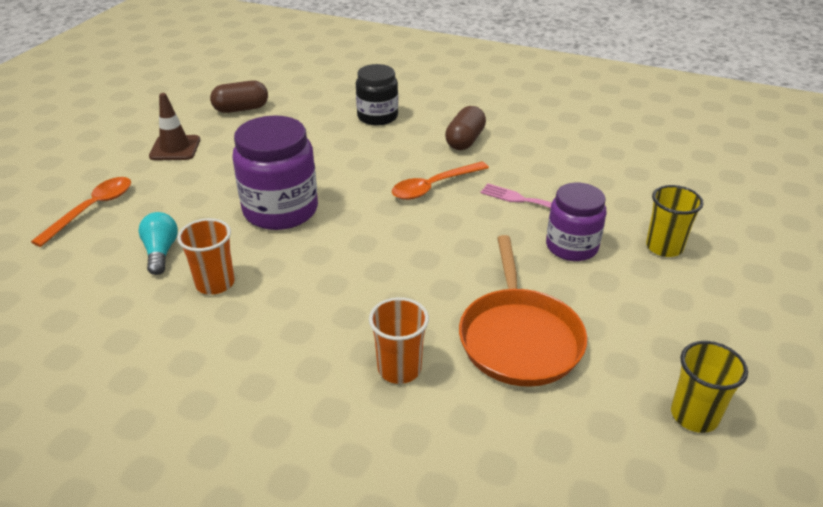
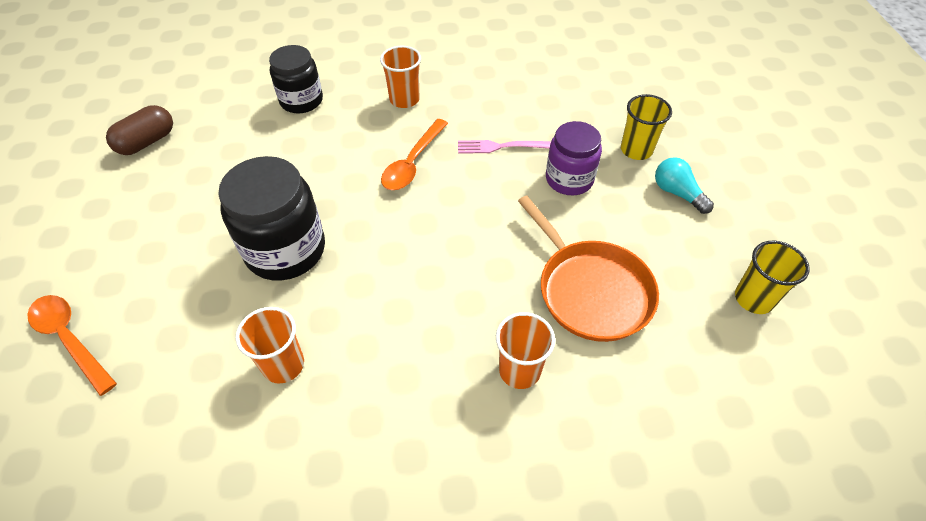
camera: 30 degrees left, 15 degrees up
(92, 209) = (70, 339): orange spoon -> orange spoon turned 45 degrees counterclockwise
(161, 252) = (196, 356): turquoise light bulb -> turquoise light bulb (677, 193)
(175, 148) = (108, 220): brown traffic cone -> none
(280, 210) = (285, 250): purple jar -> black jar
(465, 140) = (404, 99): brown capsule -> orange cup

